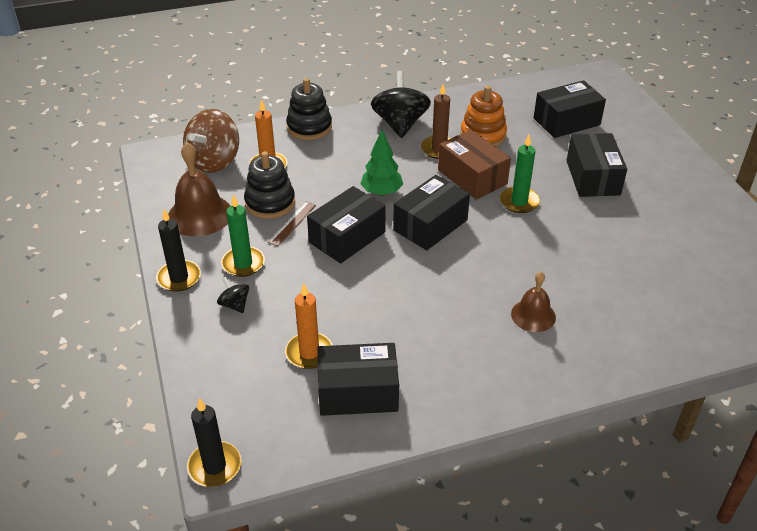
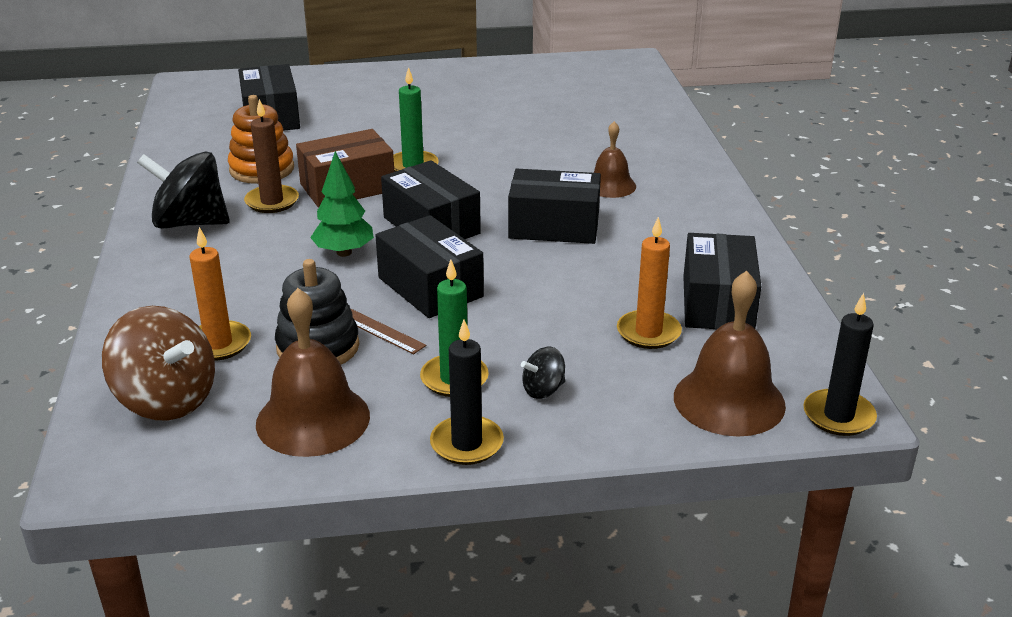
camera: 80 degrees left, 10 degrees down
(229, 401) = (729, 400): none -> brown bell
(309, 127) = (137, 299): black stacking toy -> none
(592, 177) = (390, 120): black box -> black box (554, 226)

